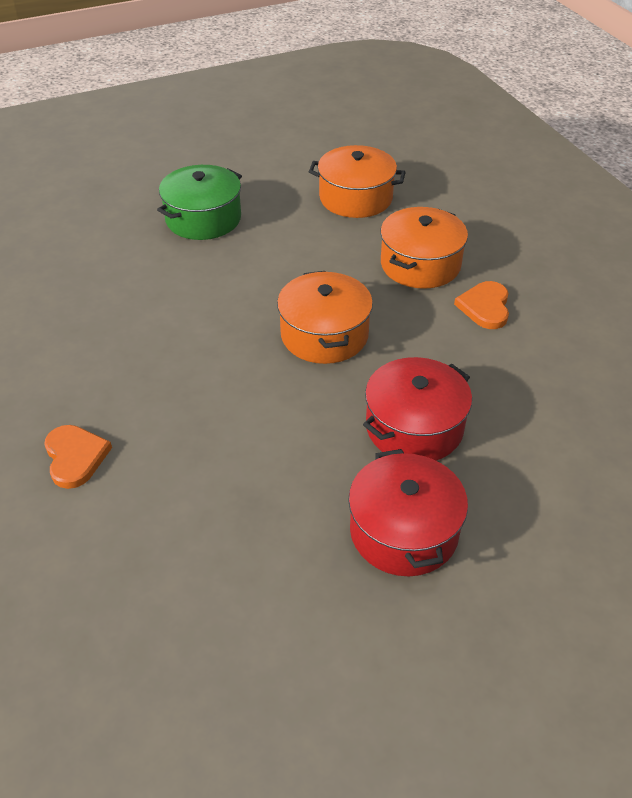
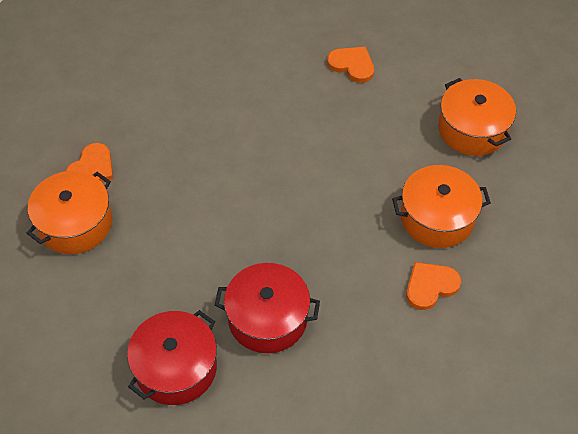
camera: 50 degrees right, 10 degrees up
(203, 219) = (352, 65): green pot -> orange heart
(324, 334) = (306, 212): orange pot -> orange pot (75, 223)

